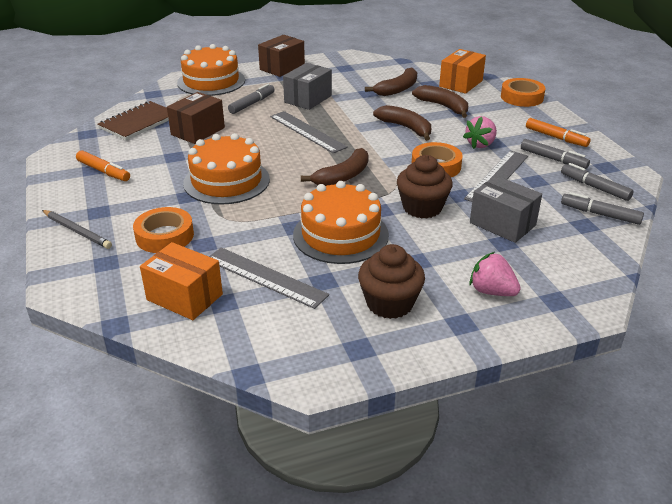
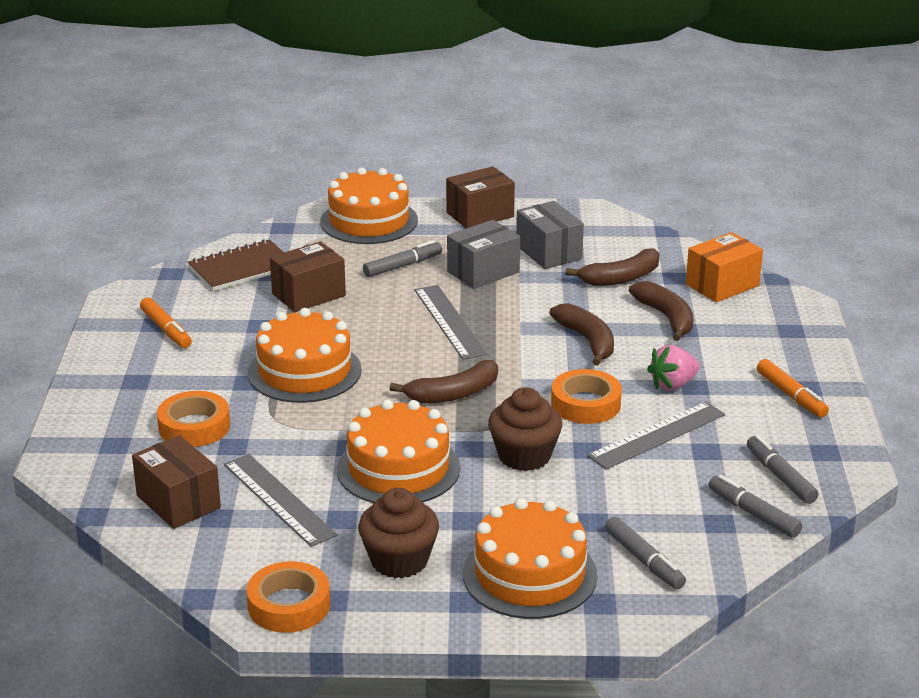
camera: 20 degrees right, 5 degrees down
(77, 231) = (101, 400): grey pencil -> none
(184, 297) = (178, 502): orange box -> brown box
(492, 291) = (529, 574): pink strawberry -> orange cake
(502, 224) = (611, 498): grey box -> grey box (548, 252)
(521, 97) = (796, 323): orange tape -> orange tape (289, 605)
(553, 159) = (758, 426): grey marker -> grey marker (644, 560)

